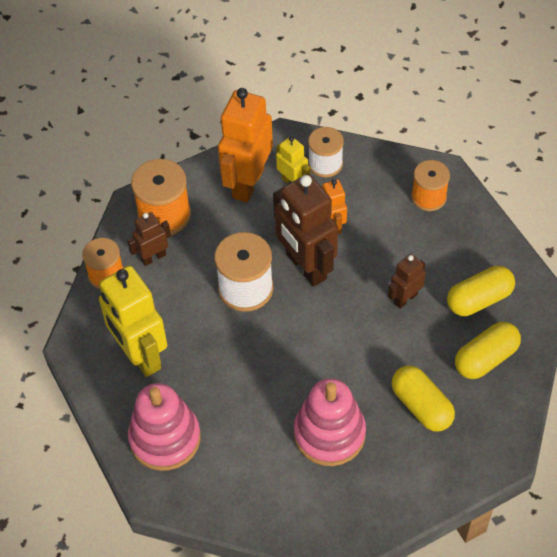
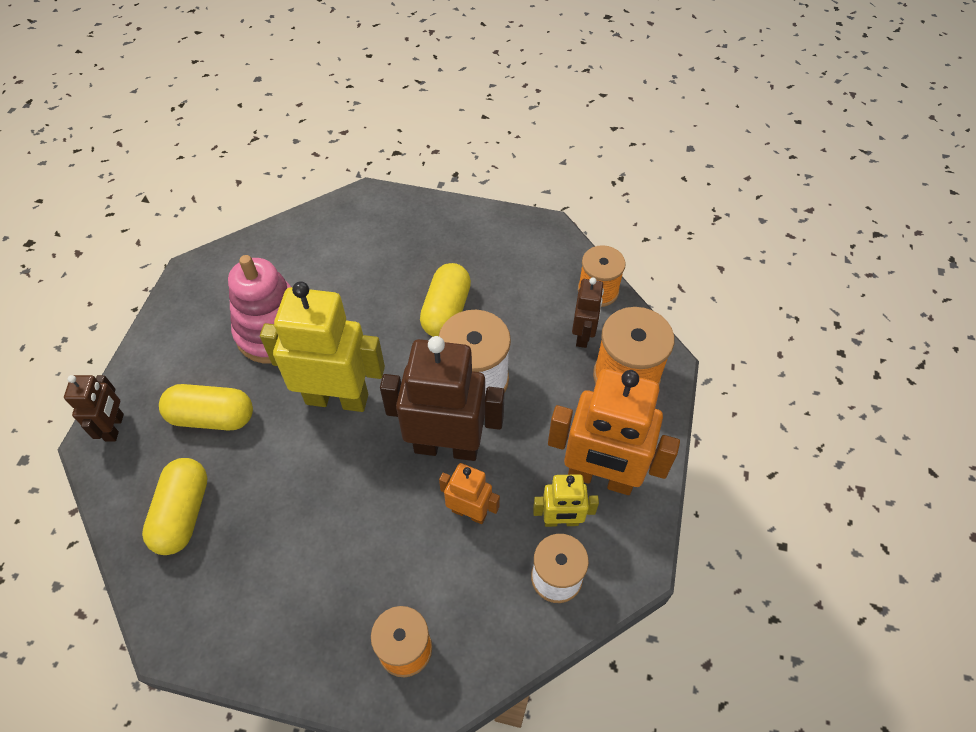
camera: 130 degrees right, 0 degrees up
(140, 355) = (490, 262): yellow robot -> yellow robot (337, 398)
(165, 438) = (400, 230): pink stacking toy -> none
(248, 183) = (600, 477): orange robot -> orange robot turned 135 degrees clockwise
(405, 298) = (318, 502): brown robot -> brown robot (115, 427)
(479, 299) = (240, 572): yellow capsule -> yellow capsule (446, 311)

